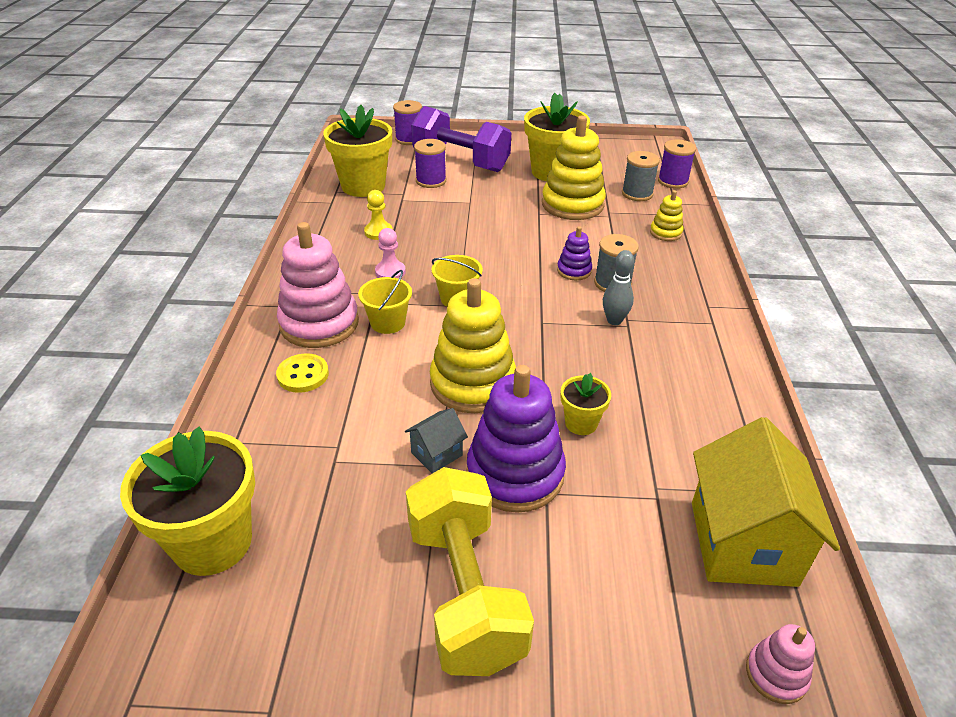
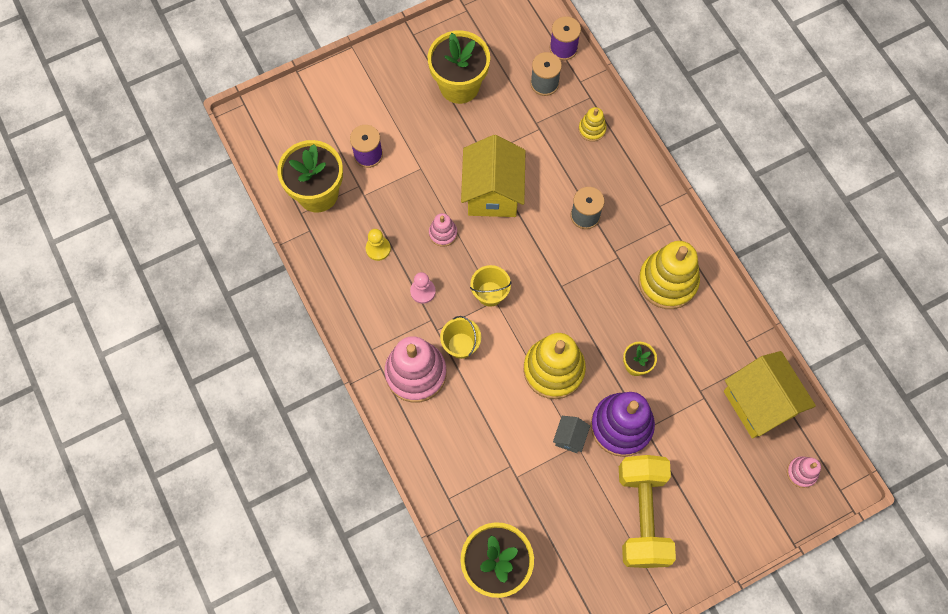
camera: 30 degrees left, 30 degrees up
(303, 375) = (444, 424): yellow button -> none
(409, 139) = (301, 97): purple spool -> none
(450, 244) = (443, 233): none -> pink stacking toy
(461, 162) = (373, 110): purple dumbbell -> none
(465, 592) = (642, 515): yellow dumbbell -> yellow dumbbell turned 45 degrees clockwise
(525, 237) = (492, 193): none -> yellow house
(572, 204) = (503, 127): yellow stacking toy -> yellow stacking toy (667, 281)
(574, 270) = (551, 215): purple stacking toy -> none
(614, 320) = (607, 257): grey bowling pin -> none

